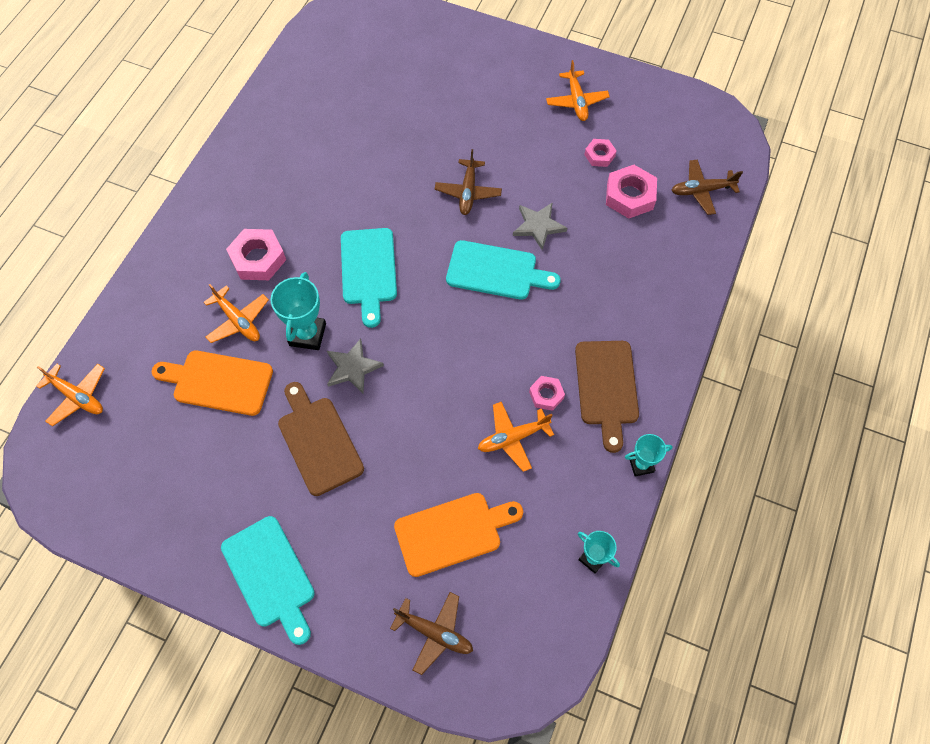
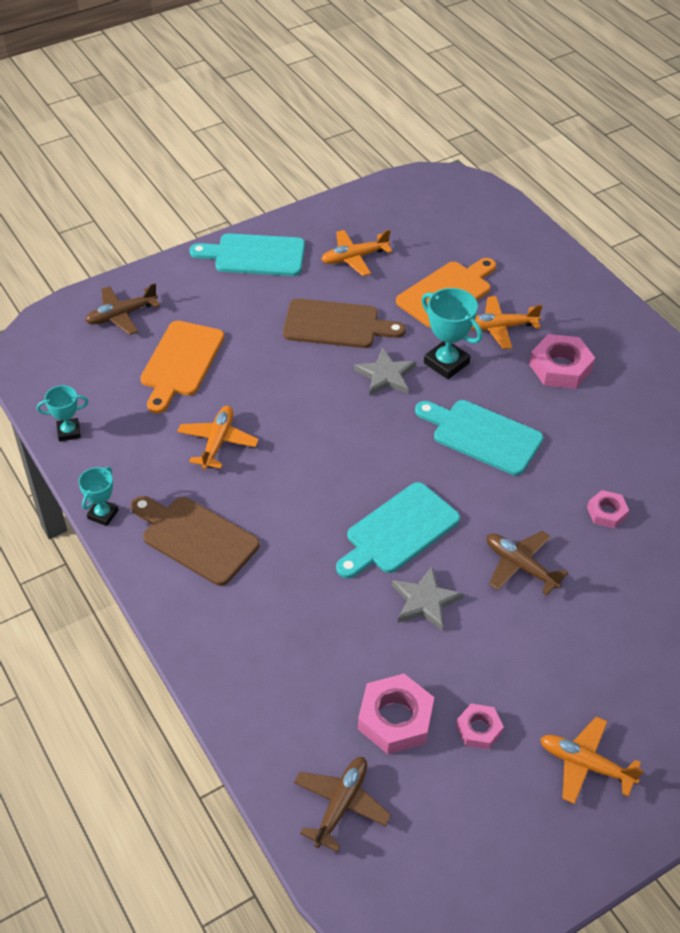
camera: 125 degrees right, 15 degrees down
(77, 396) = (503, 217): orange plane -> orange plane (354, 258)
(546, 395) = (233, 489): pink nut -> pink nut (606, 512)

